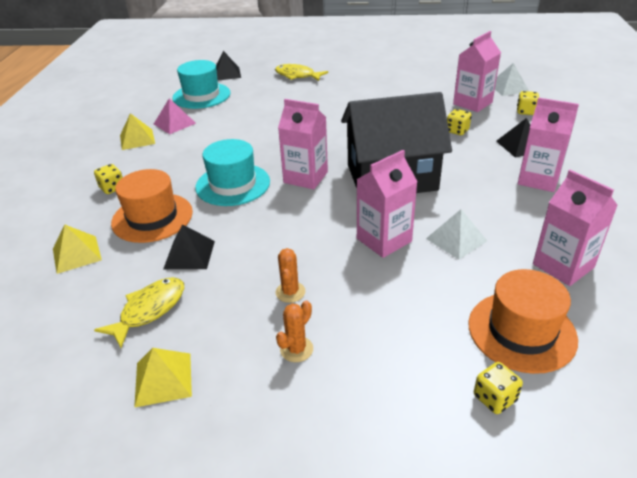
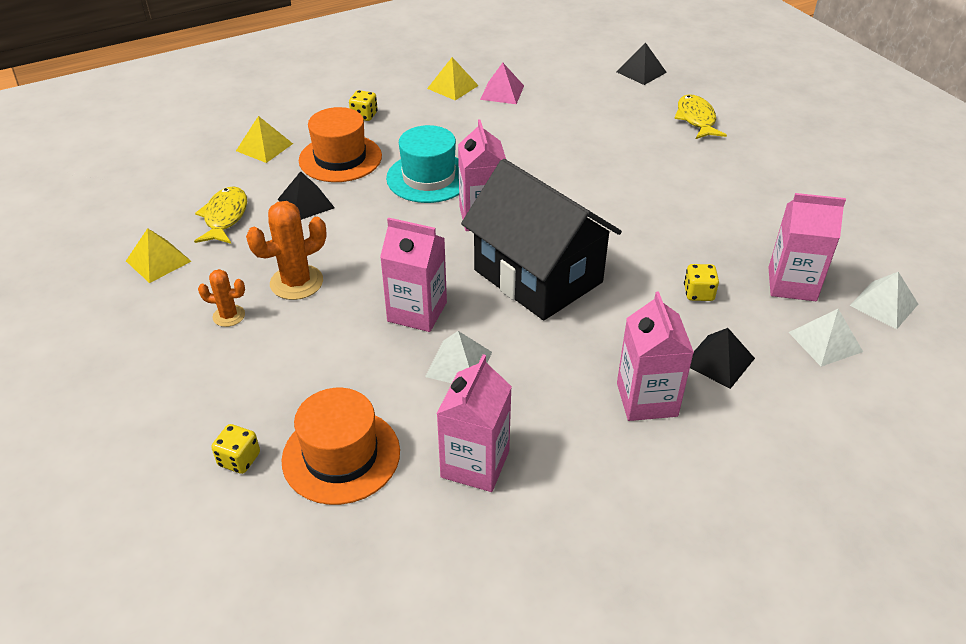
camera: 55 degrees right, 5 degrees up
(149, 310) = (225, 217): yellow fish -> yellow fish turned 90 degrees counterclockwise
(201, 95) = (574, 80): turquoise hat -> none
(290, 292) = (296, 282): orange cactus -> orange cactus, size x1.72
(526, 112) = (825, 342): yellow dice -> white pyramid

